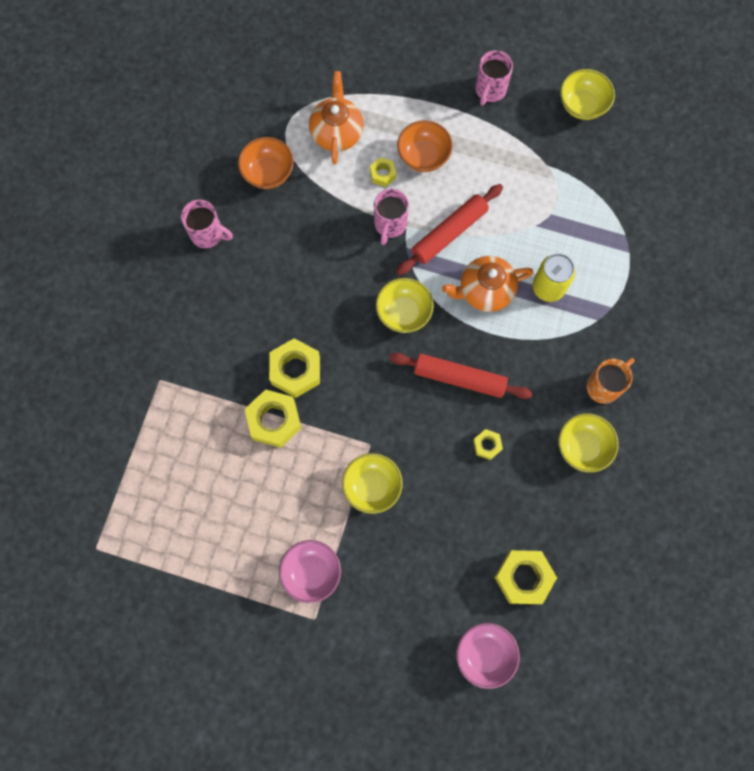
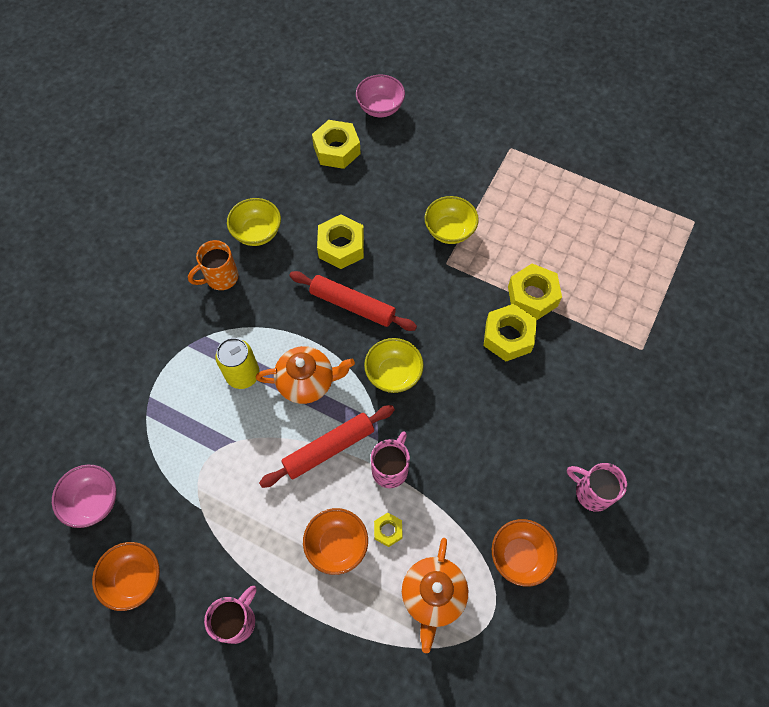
camera: 170 degrees left, 10 degrees down
(311, 572) = (509, 178): pink bowl -> pink bowl (93, 501)
(487, 445) = (341, 246): yellow nut -> yellow nut, size x1.91
(582, 105) = (134, 579): yellow bowl -> orange bowl

